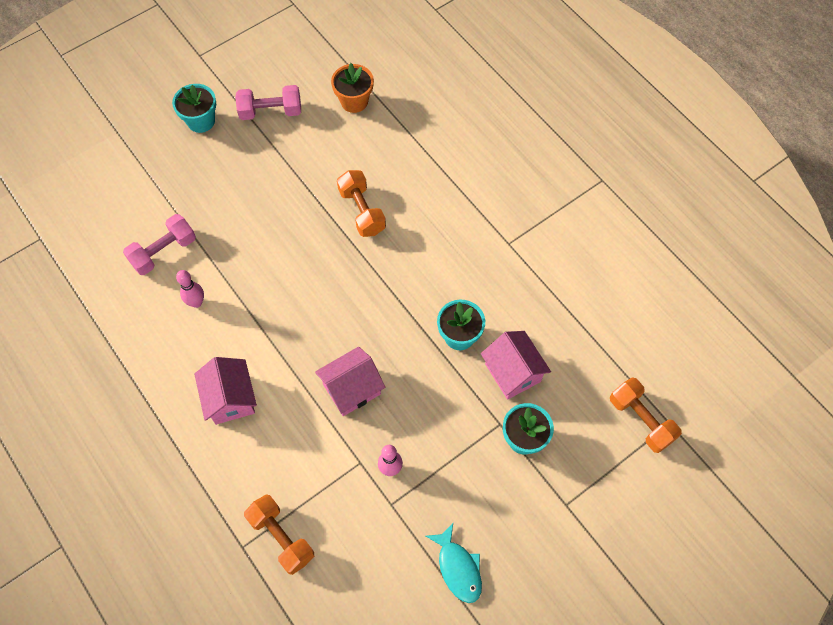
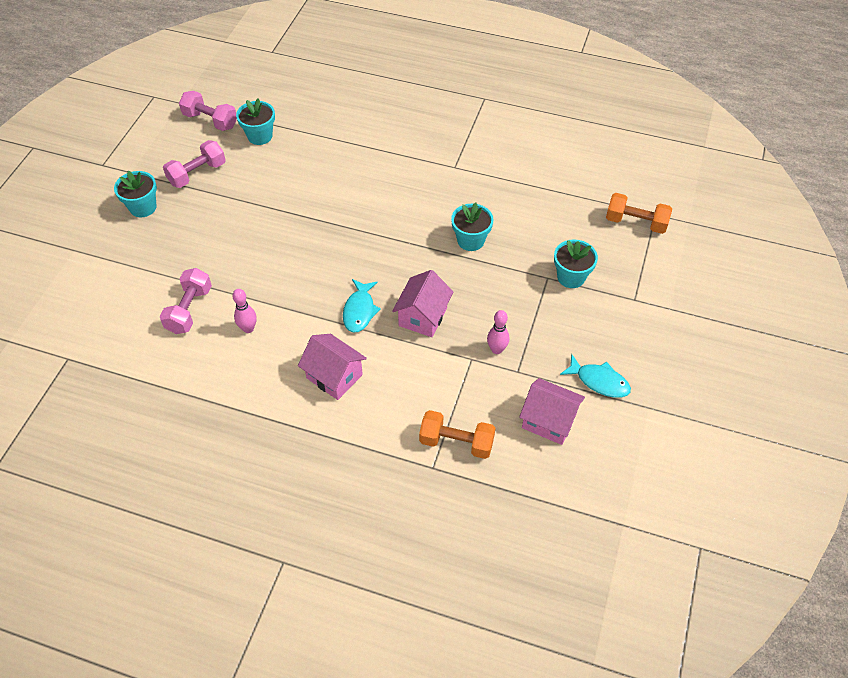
camera: 35 degrees left, 10 degrees down
(301, 346) = (359, 311): none -> turquoise fish
(323, 59) = (210, 120): none -> pink dumbbell
(354, 101) = (260, 136): orange flower pot -> turquoise flower pot
(362, 211) = (328, 201): orange dumbbell -> none
(512, 372) = (527, 242): pink house -> pink house (549, 421)

